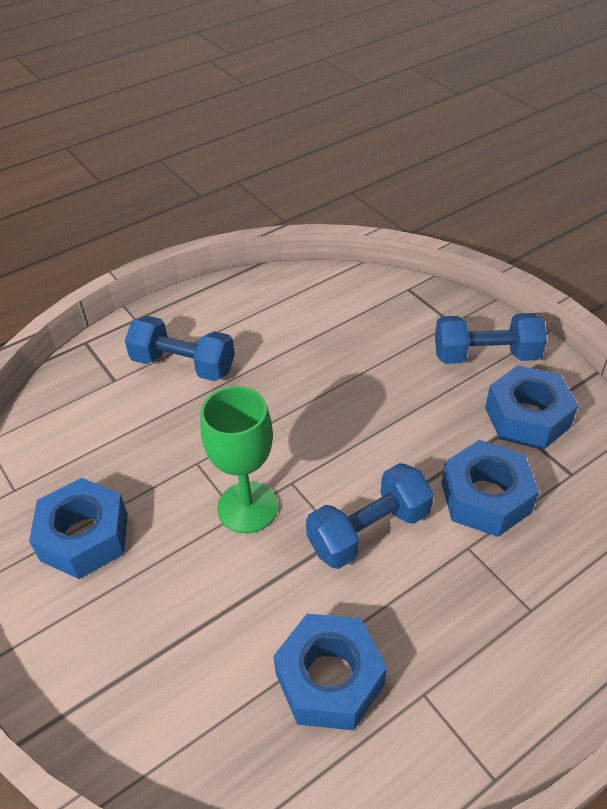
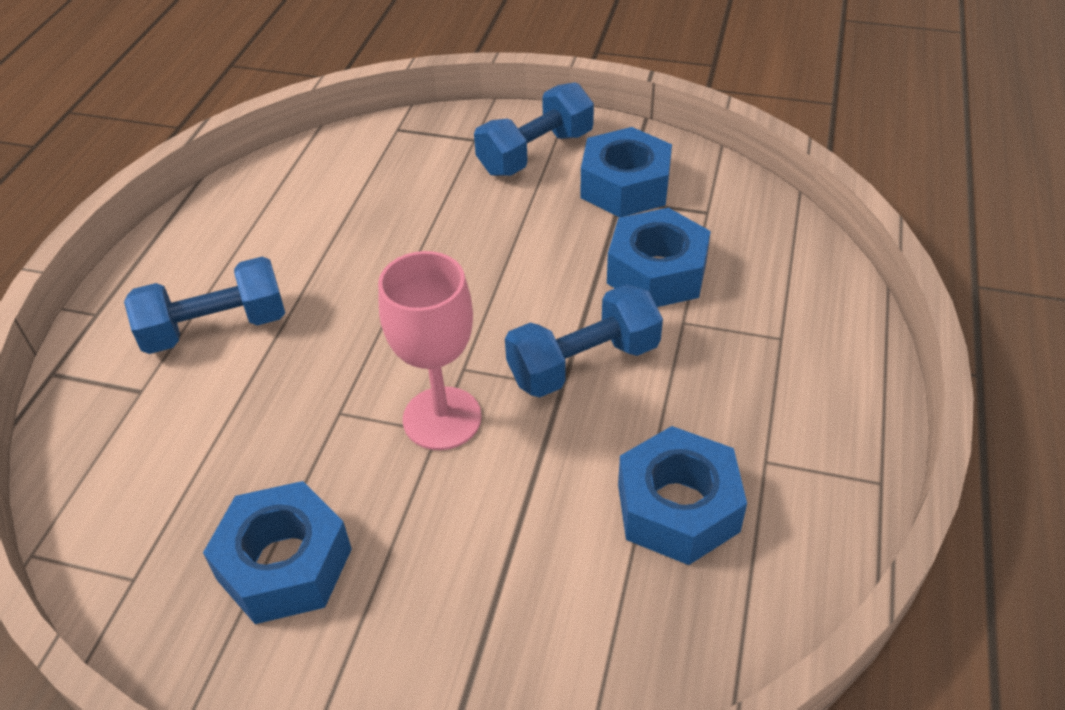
camera: 40 degrees left, 0 degrees up
(247, 507) = (442, 418): green goblet -> pink goblet
(369, 530) = (583, 363): blue dumbbell -> blue dumbbell turned 45 degrees clockwise

